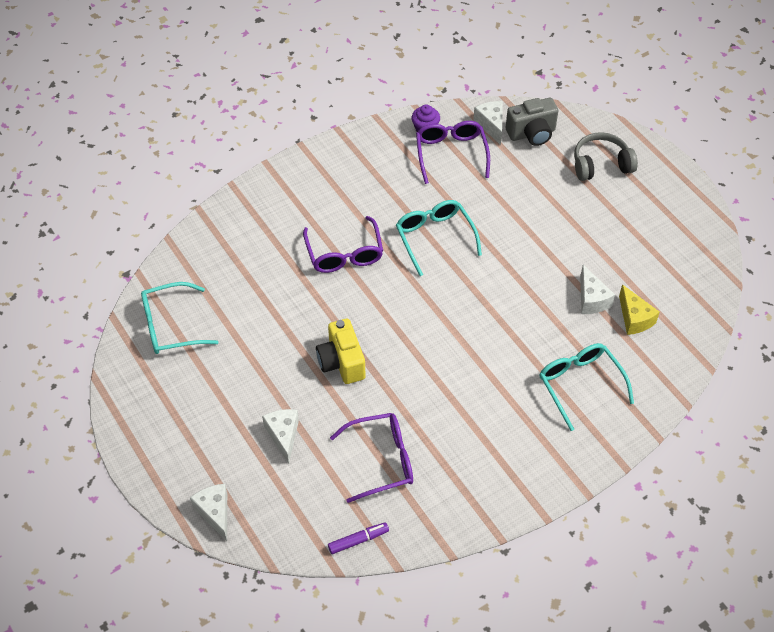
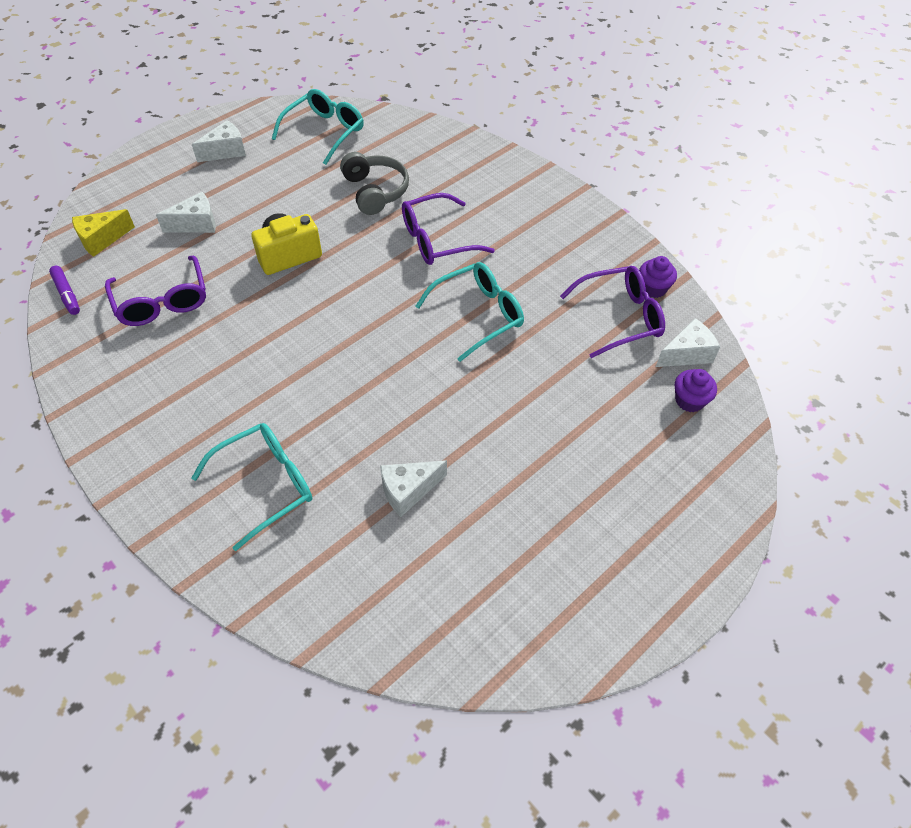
camera: 80 degrees right, 0 degrees up
(171, 326) = (324, 132): turquoise glasses -> turquoise glasses turned 60 degrees clockwise
(215, 512) = (113, 191): white cheese -> white cheese (226, 151)
(532, 134) = (689, 400): grey camera -> purple cupcake
(601, 164) = (662, 490): grey headphones -> grey headphones (375, 191)
(634, 318) = (382, 547): yellow cheese -> yellow cheese (102, 239)

